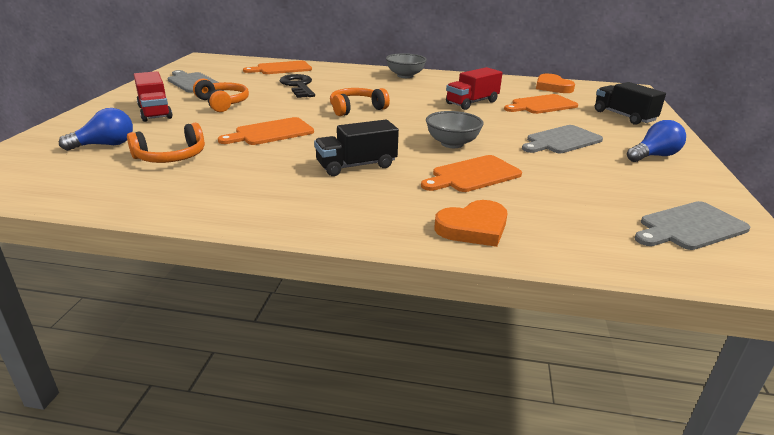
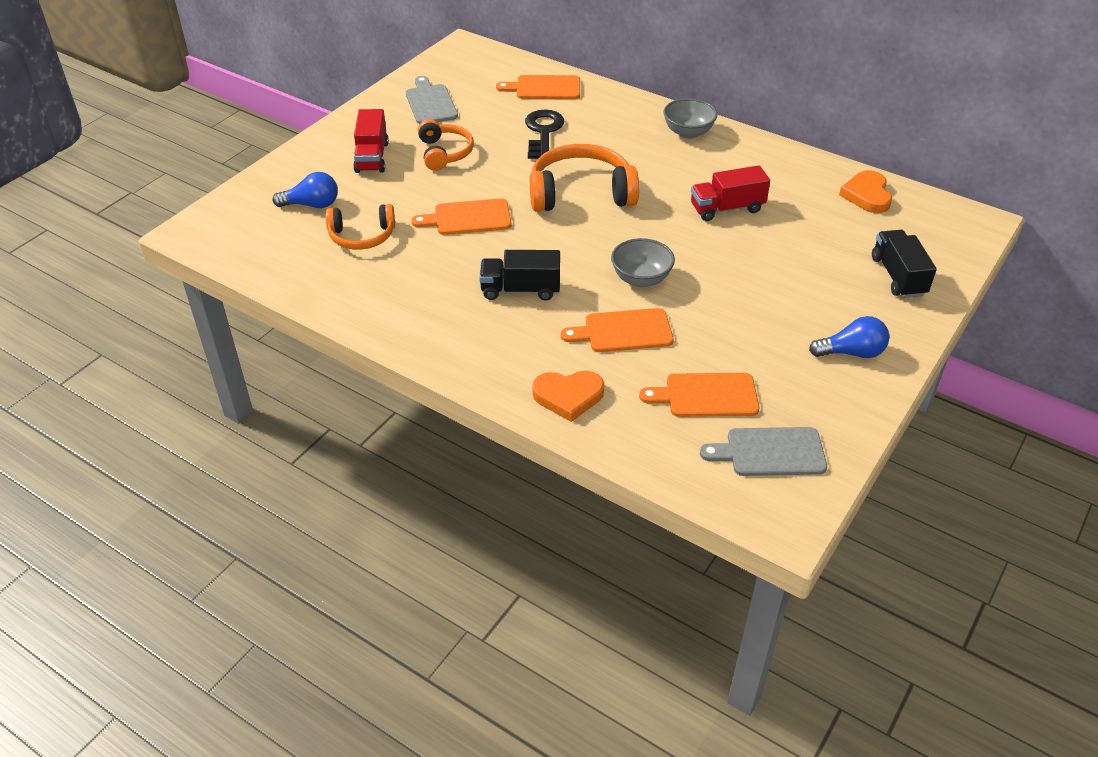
camera: 25 degrees right, 15 degrees up
(356, 109) = (581, 193): orange headphones -> orange headphones, size x1.63
(541, 105) = (812, 231): orange cutting board -> orange cutting board (706, 395)
(561, 140) = (769, 302): grey cutting board -> none

